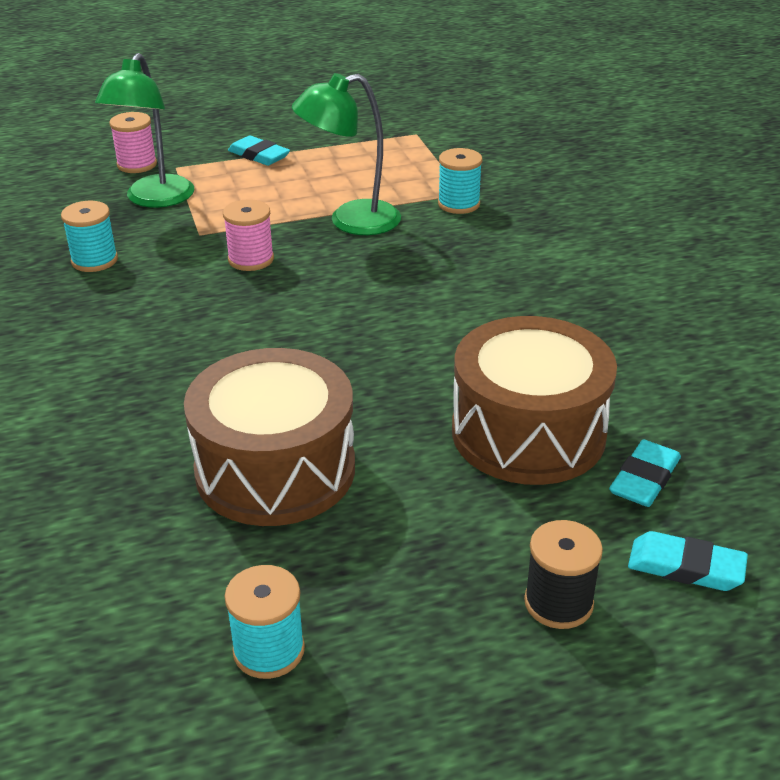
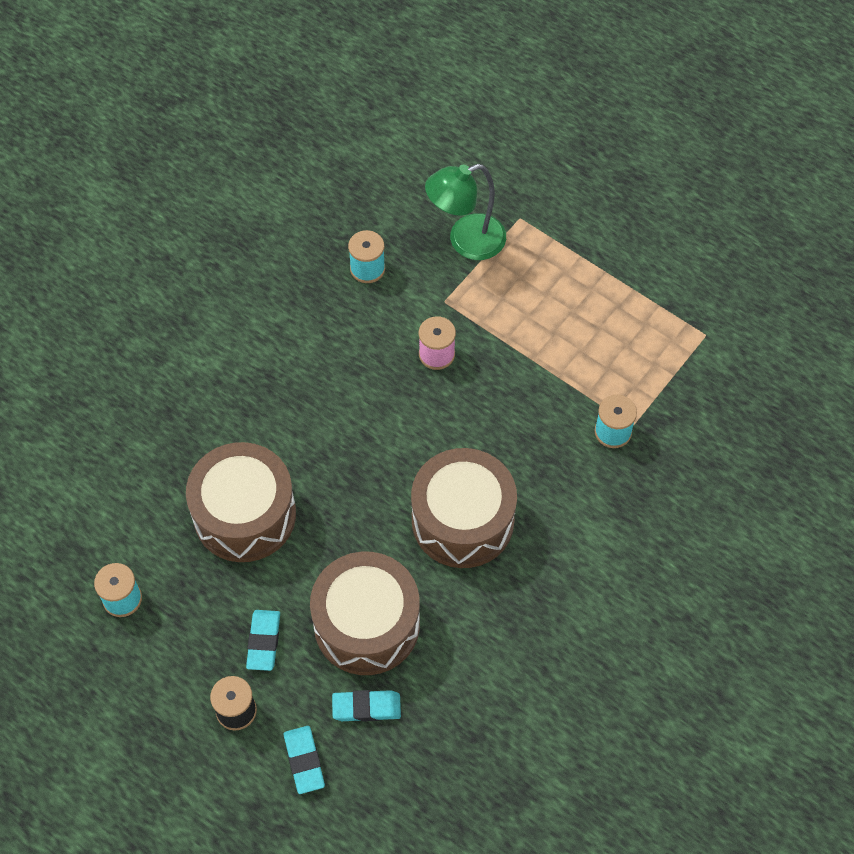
camera: 55 degrees right, 25 degrees up
(137, 164) = (503, 192): pink spool -> none
(259, 155) = (580, 256): turquoise eraser -> turquoise eraser (264, 641)
(350, 221) = (532, 379): green lamp -> none
(462, 317) = (462, 520): none -> brown drum

